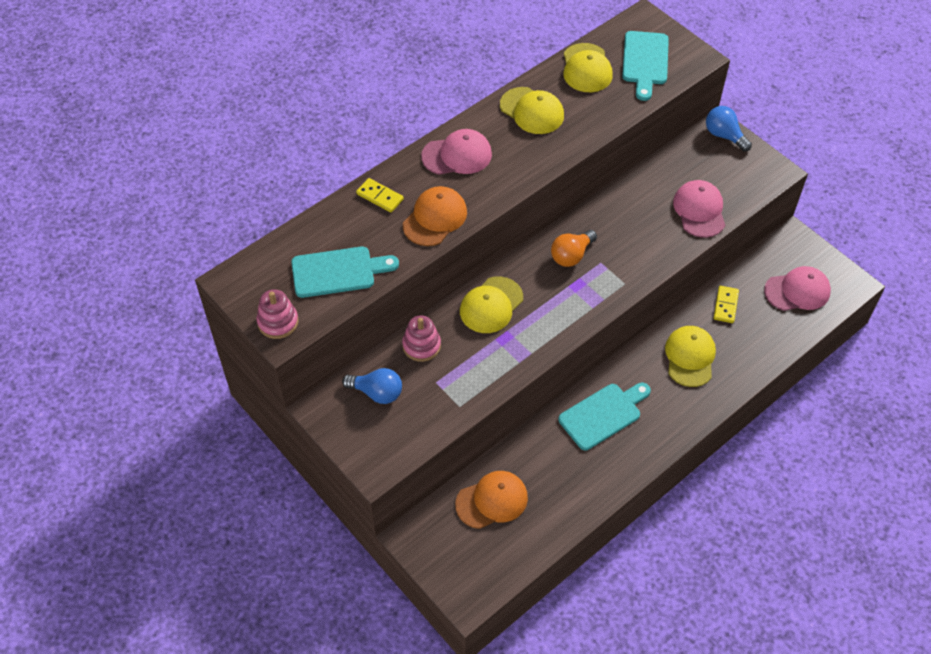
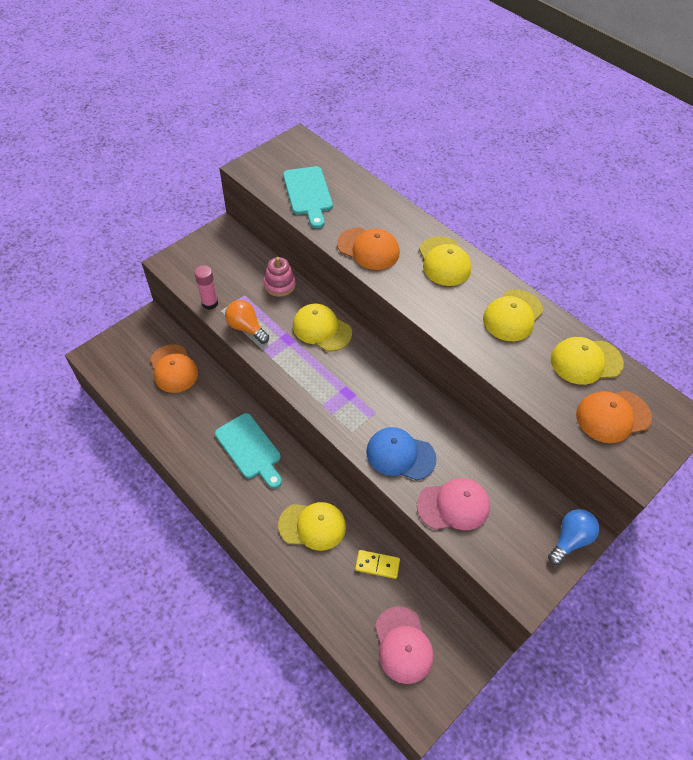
camera: 85 degrees right, 0 degrees up
(278, 322) = (260, 165): pink stacking toy -> none
(377, 393) = (236, 260): blue light bulb -> none
(380, 197) = (389, 214): yellow domino -> none
(447, 418) = (210, 303): none -> pink glue stick
(457, 155) = (444, 261): pink cap -> yellow cap
(571, 255) = (381, 389): orange light bulb -> orange light bulb (246, 328)
(645, 61) = (612, 416): turquoise cutting board -> orange cap
(649, 245) = (400, 455): none -> blue cap

